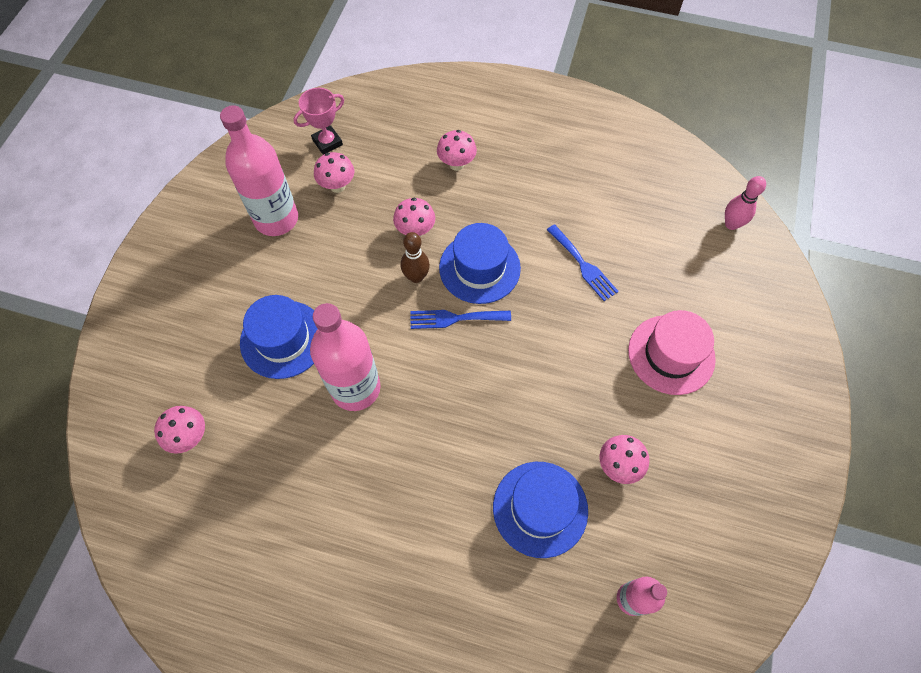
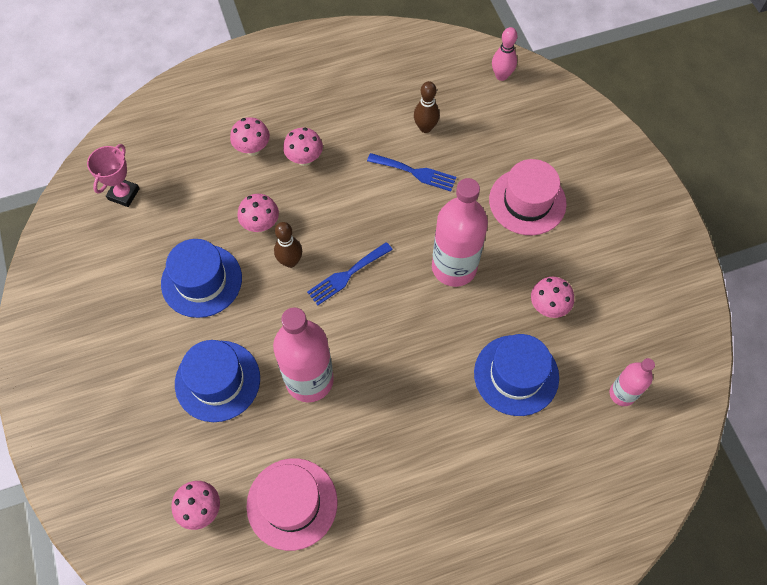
camera: 35 degrees left, 0 degrees up
(262, 484) = (292, 503): none -> pink hat
(276, 219) = (130, 286): pink bottle -> pink bottle (454, 267)
(337, 186) = (163, 226): pink mushroom -> pink mushroom (304, 159)
(479, 268) = (336, 223): blue hat -> blue hat (201, 281)
(622, 231) = (425, 127): none -> brown bowling pin

